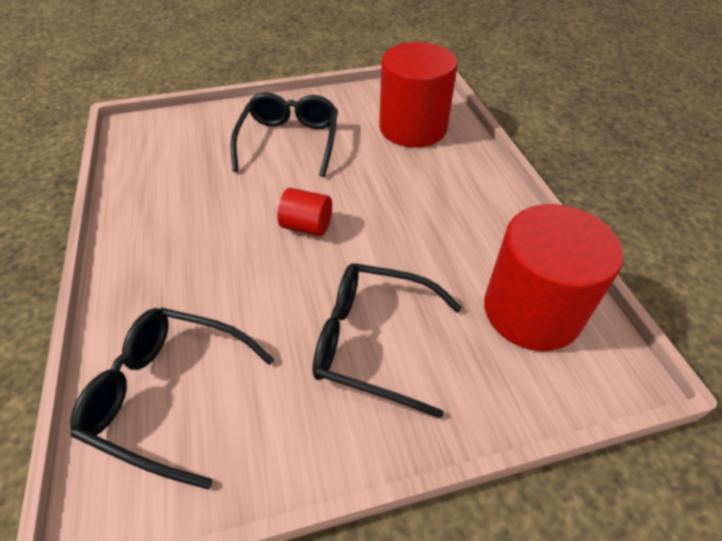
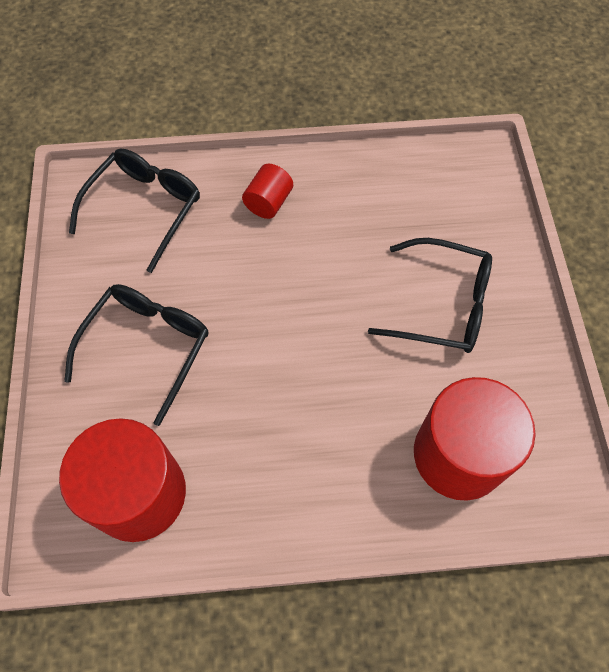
camera: 100 degrees right, 15 degrees up
(307, 226) = (295, 310): red cylinder -> red cylinder (268, 202)

